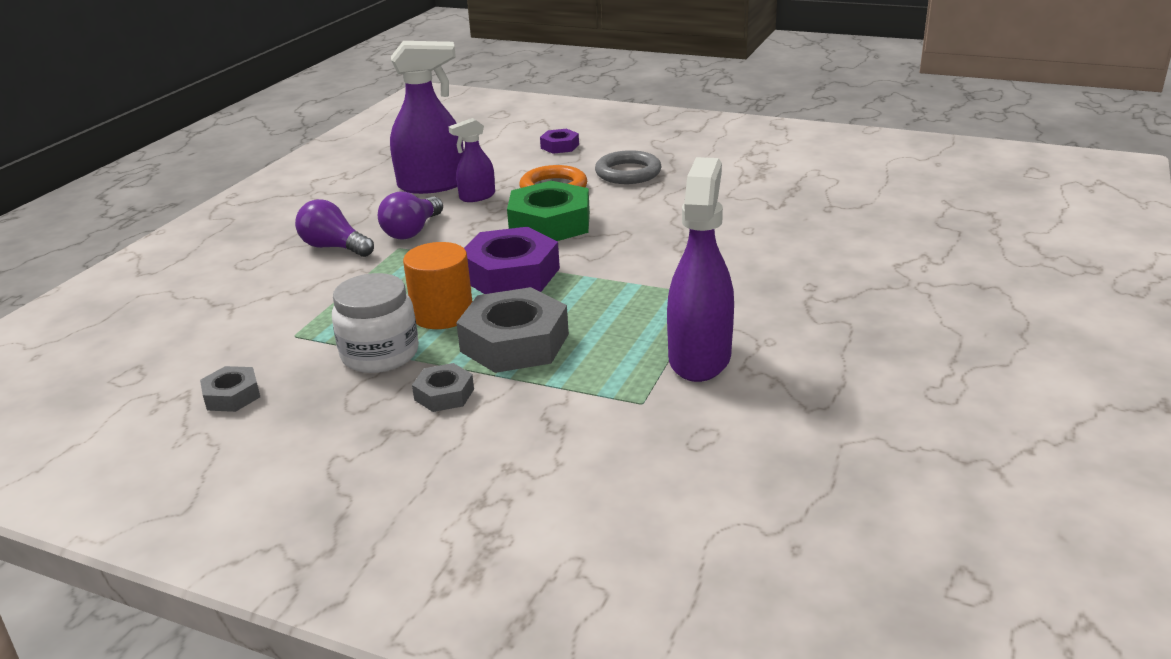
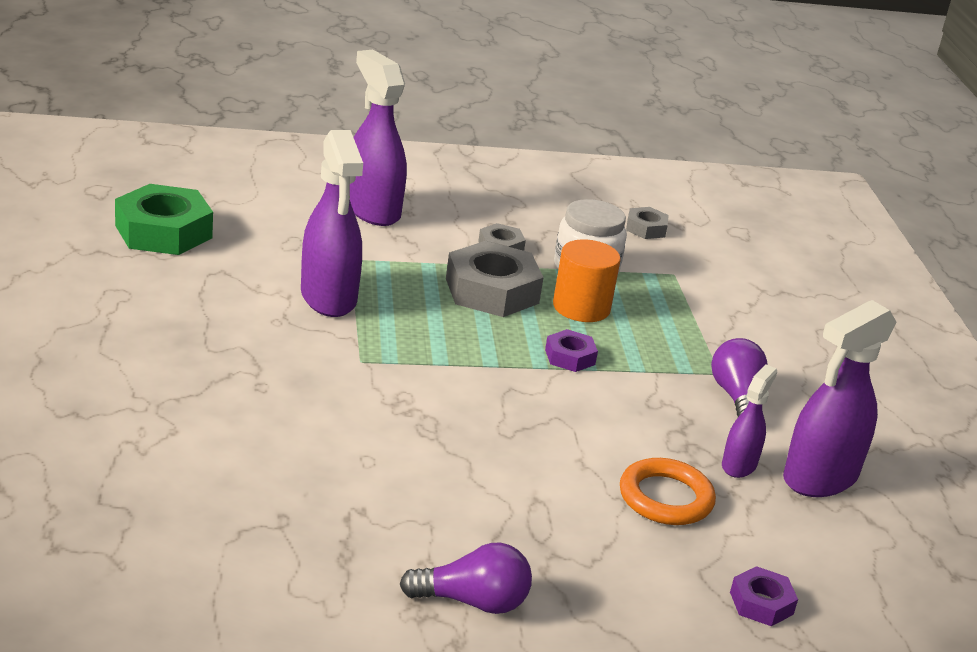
camera: 145 degrees right, 0 degrees up
(334, 247) = (781, 364): purple light bulb -> purple light bulb (473, 602)
(511, 274) = (570, 357): purple nut -> purple nut, size x0.51
(550, 223) = (604, 432): green nut -> green nut (163, 231)
(556, 478) = (372, 210): none -> purple spray bottle
(628, 173) = (600, 551): grey ring -> none

